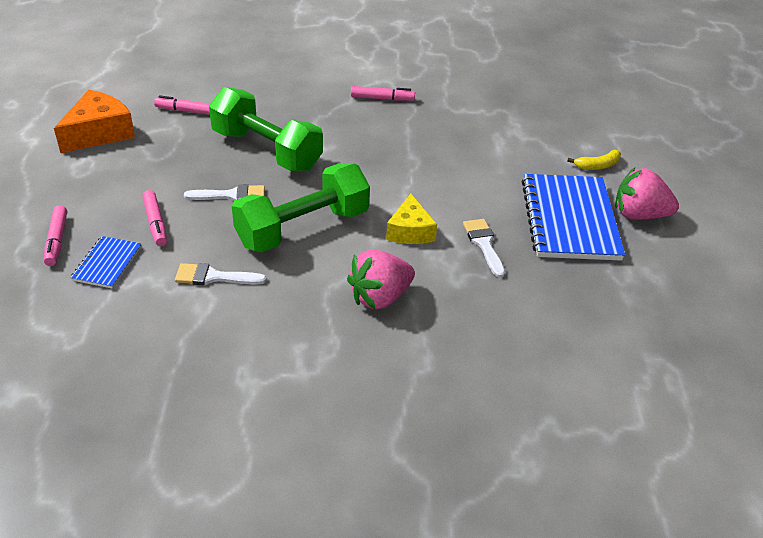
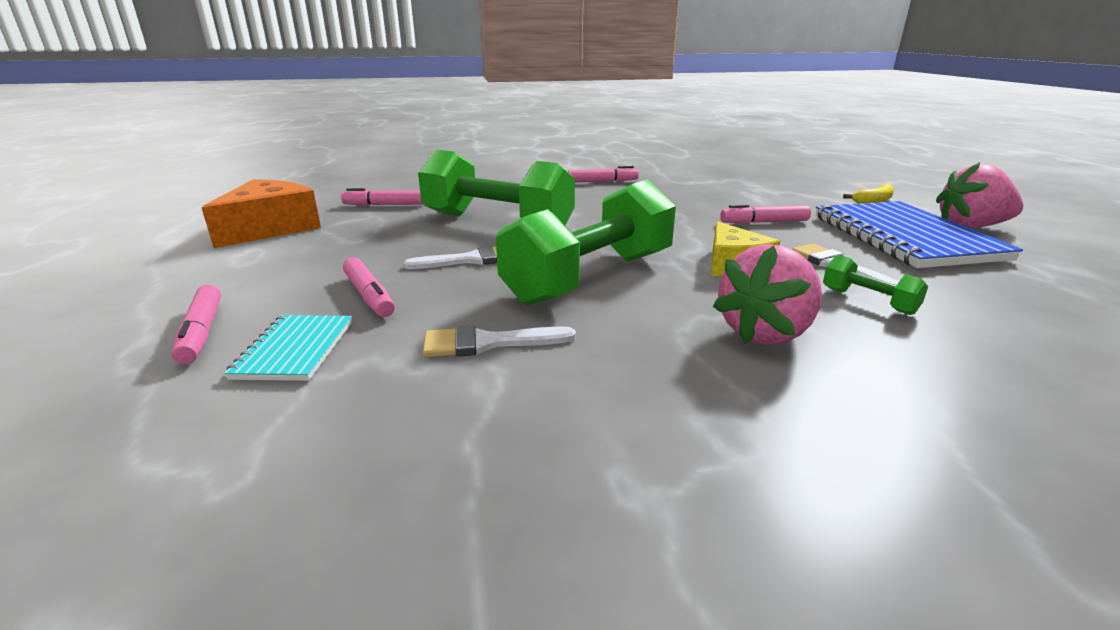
camera: 10 degrees left, 15 degrees down
(107, 263) = (295, 349): blue notebook -> turquoise notebook
(470, 282) = (868, 301): none -> green dumbbell
(475, 182) = (764, 222): none -> pink marker

